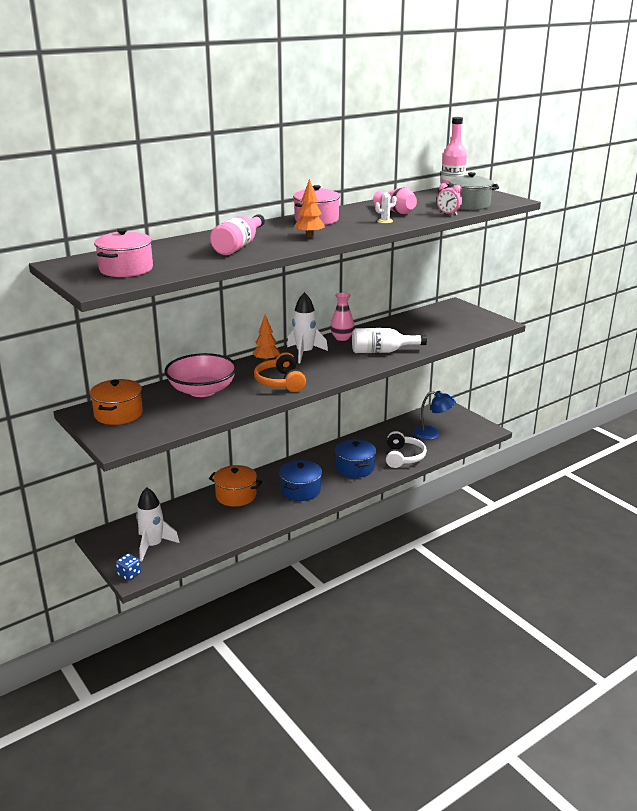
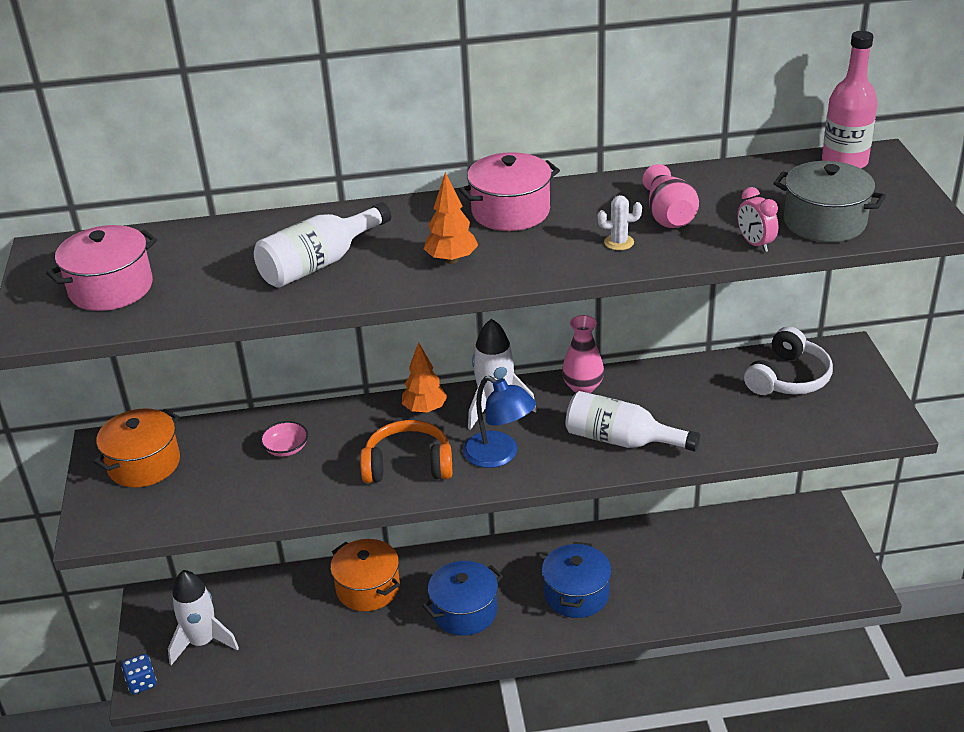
camera: 30 degrees right, 10 degrees up
(202, 390) = (286, 449): pink bowl -> pink bowl, size x0.42
(239, 246) = (319, 263): pink bottle -> white bottle
(281, 382) = (408, 465): orange headphones -> orange headphones turned 75 degrees clockwise
(403, 457) = (668, 598): white headphones -> white headphones (788, 378)
(432, 434) = (754, 563): blue lamp -> blue lamp (499, 455)

